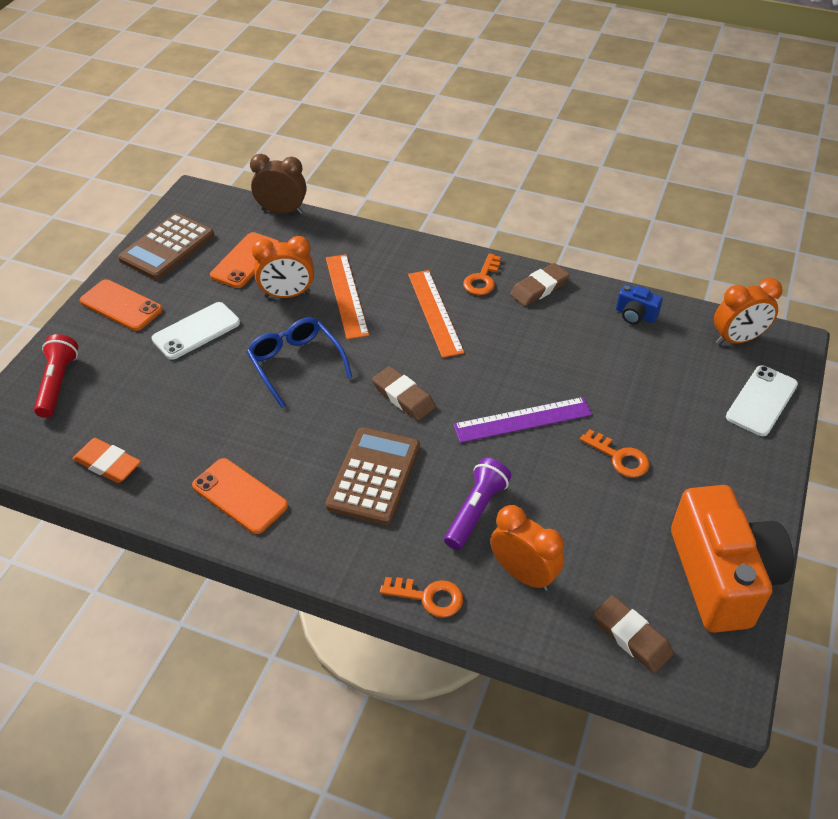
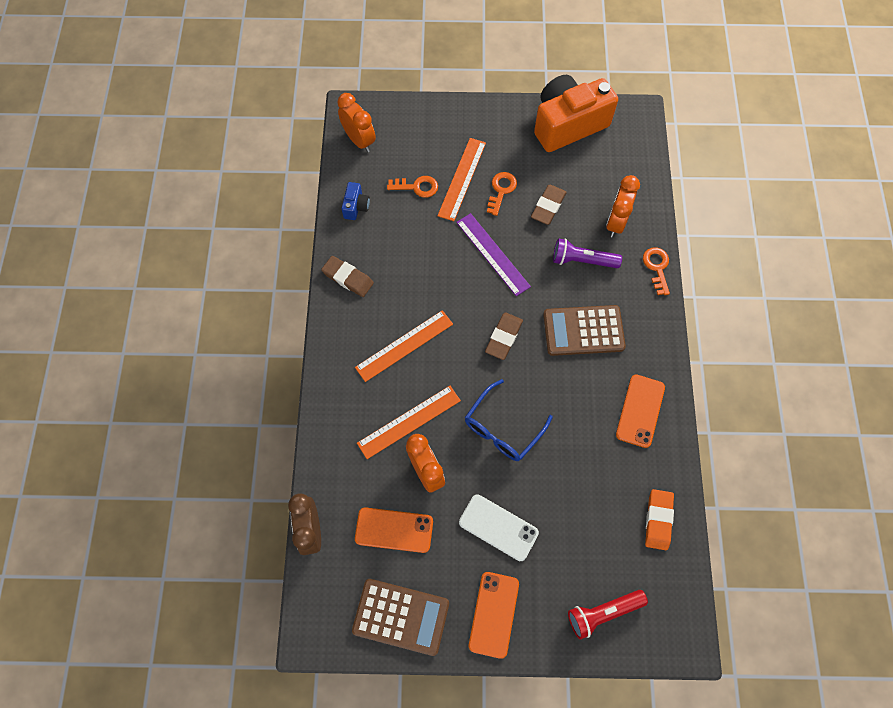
camera: 110 degrees left, 20 degrees up
(482, 279) = (351, 322): orange key -> orange key (417, 187)
(631, 637) = (629, 160): brown eraser -> brown eraser (548, 206)
(650, 422) = (462, 179): none -> orange ruler
(761, 401) = (416, 120): white phone -> none

